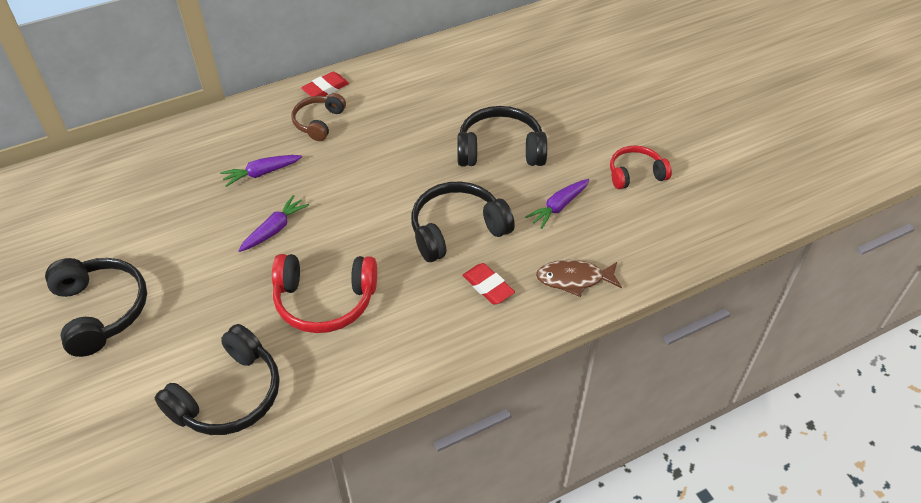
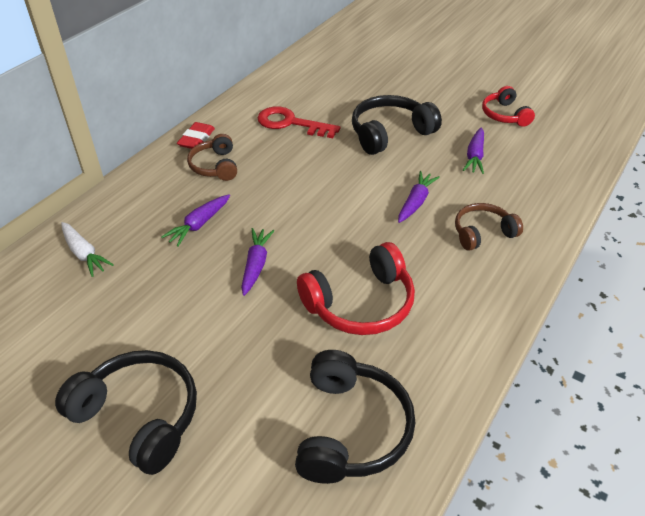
camera: 30 degrees left, 5 degrees down
(161, 162) = (84, 254): none -> white carrot
(419, 103) = (290, 123): none -> red key
(457, 230) = (416, 202): black headphones -> purple carrot
(488, 286) = (482, 233): red eraser -> brown headphones
(574, 279) = (539, 201): brown fish -> none
(635, 174) = (504, 115): red headphones -> red headphones turned 60 degrees counterclockwise

